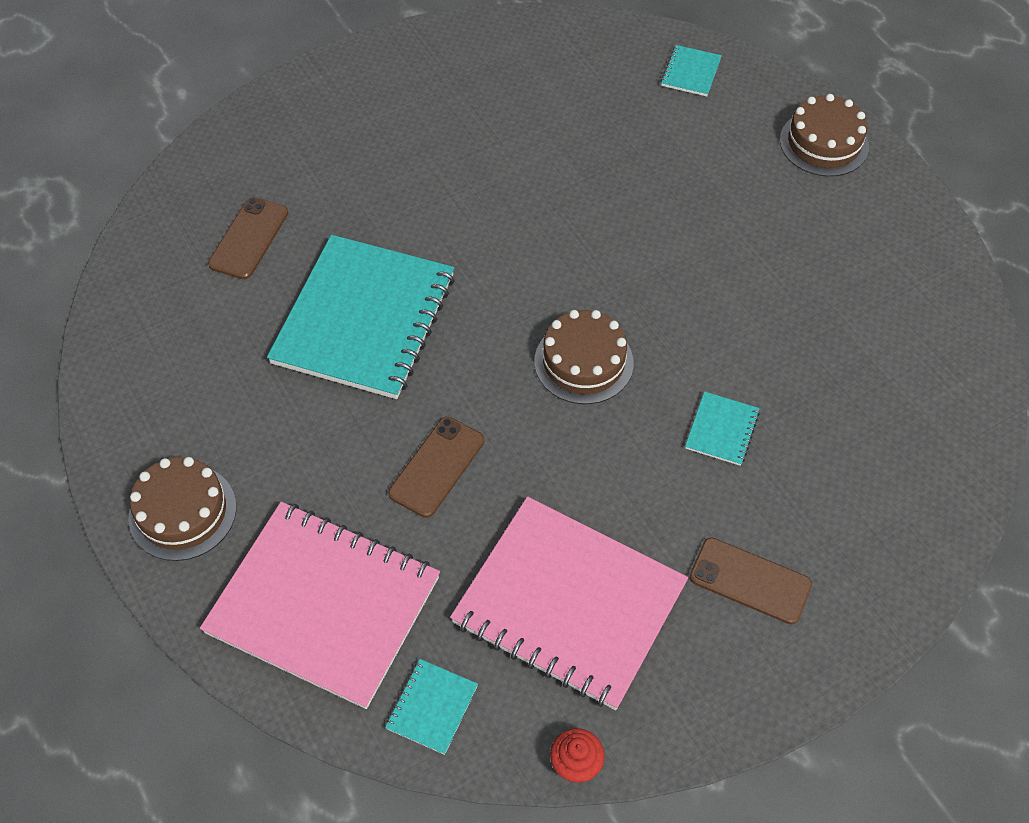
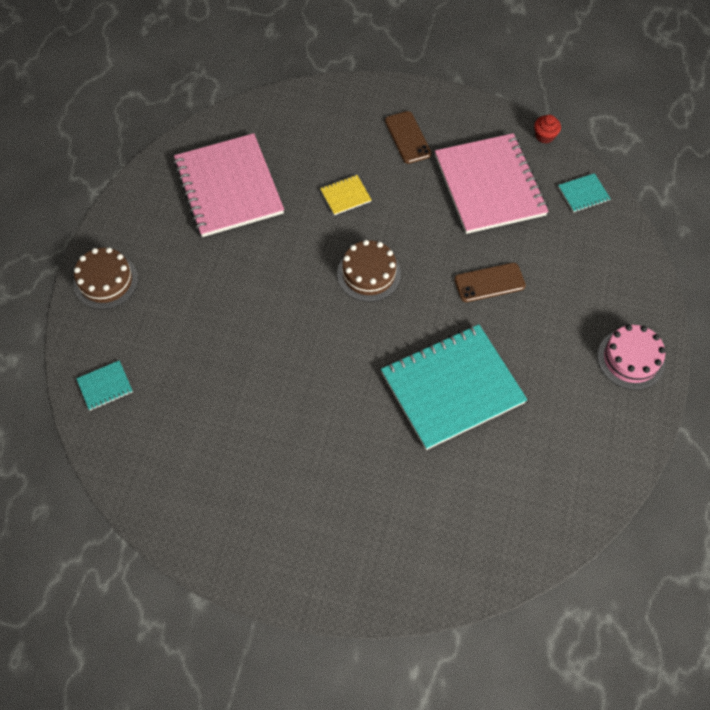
camera: 135 degrees left, 5 degrees up
(182, 512) = (631, 359): brown cake -> pink cake
(249, 238) = (470, 498): brown phone -> none
(323, 605) = (596, 265): pink notebook -> pink notebook (228, 187)
(722, 430) = (345, 196): turquoise notebook -> yellow notebook

